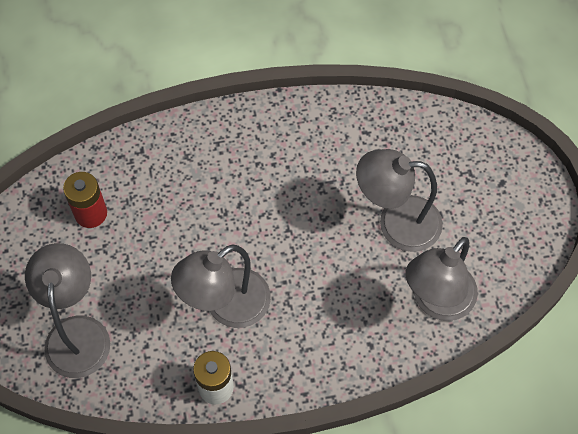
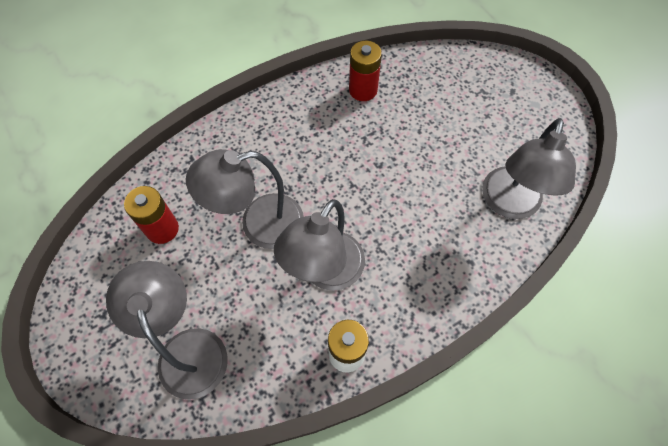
camera: 20 degrees left, 0 degrees up
(341, 131) = (363, 90): none -> red battery
(396, 223) = (443, 149): grey lamp -> grey lamp (259, 225)

